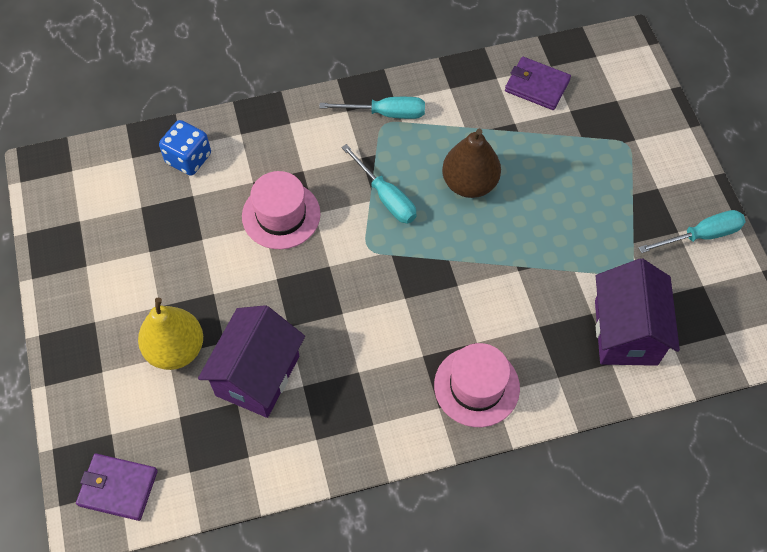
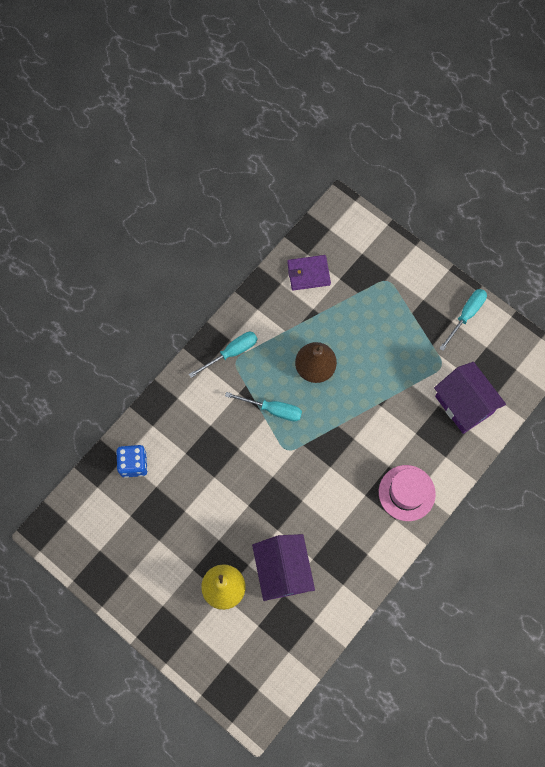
camera: 35 degrees left, 10 degrees up
(118, 488) = (256, 689): purple wallet -> none
(281, 215) = (219, 463): pink hat -> none

